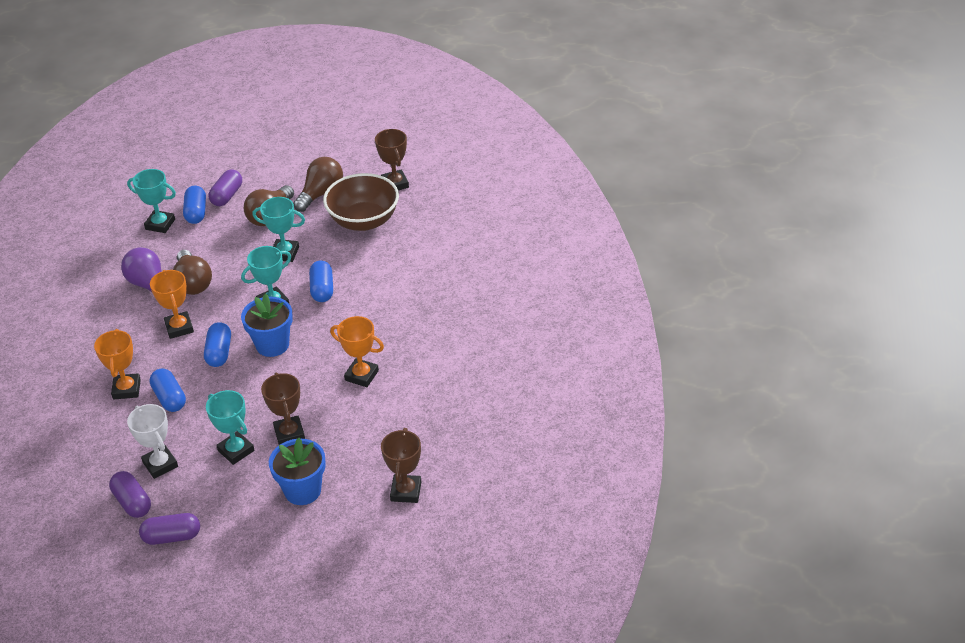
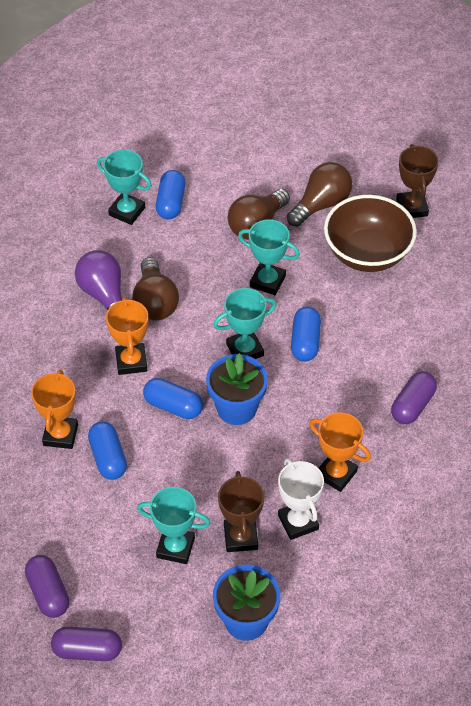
camera: 10 degrees right, 10 degrees up
(160, 464) = (86, 548): white trophy -> white trophy (298, 522)
(219, 352) = (173, 406): blue capsule -> blue capsule turned 75 degrees counterclockwise
(227, 196) = (210, 186): purple capsule -> purple capsule (412, 405)
(236, 450) = (175, 547): turquoise trophy -> turquoise trophy turned 45 degrees counterclockwise
(406, 491) = (367, 649): brown trophy -> none

